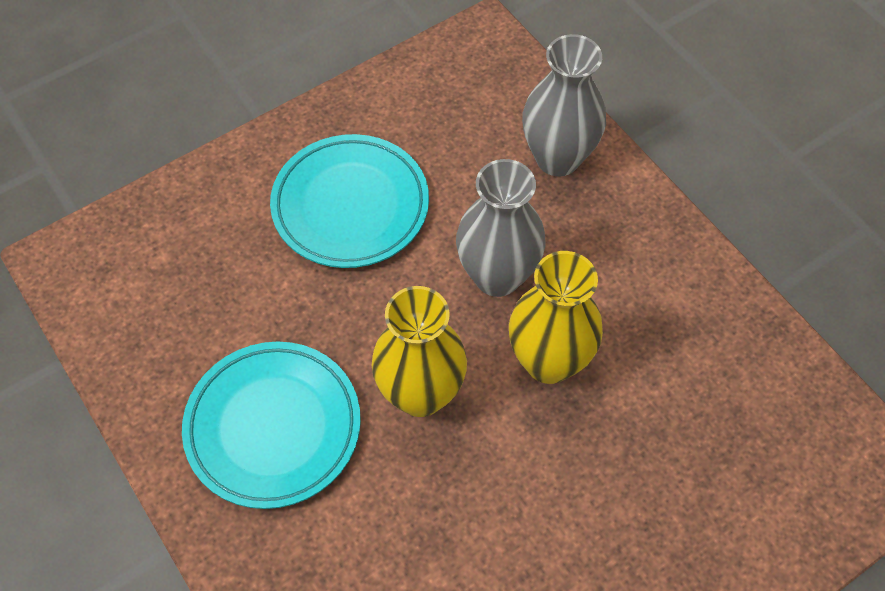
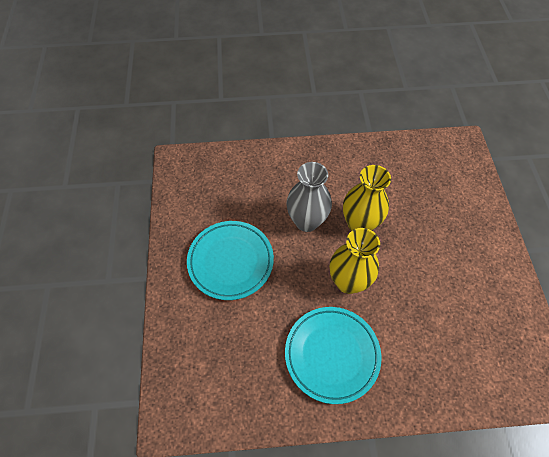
camera: 60 degrees left, 0 degrees up
(557, 158) = (262, 168): grey vase -> none

